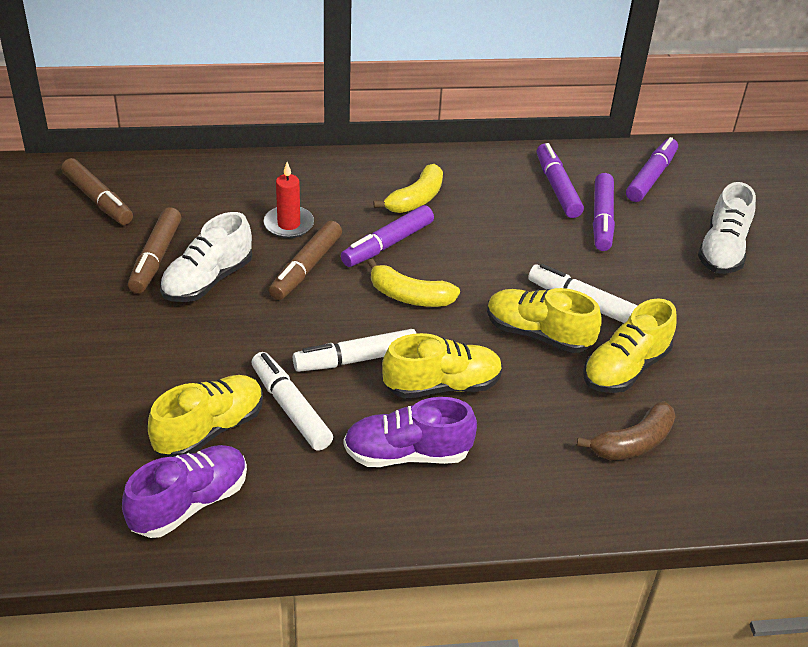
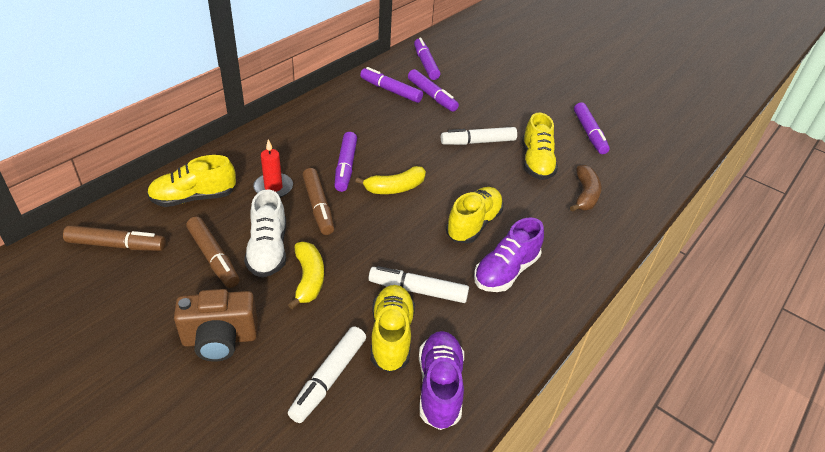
camera: 45 degrees left, 0 degrees up
(75, 330) = (220, 339): none -> brown camera
(356, 359) = (414, 240): white marker -> white marker (329, 378)
(416, 199) = (327, 134): yellow banana -> yellow banana (308, 279)
(538, 334) = (480, 169): yellow shoe -> yellow shoe (194, 198)
(722, 250) = (500, 84): white shoe -> none
(761, 379) = (589, 133): none -> purple marker

